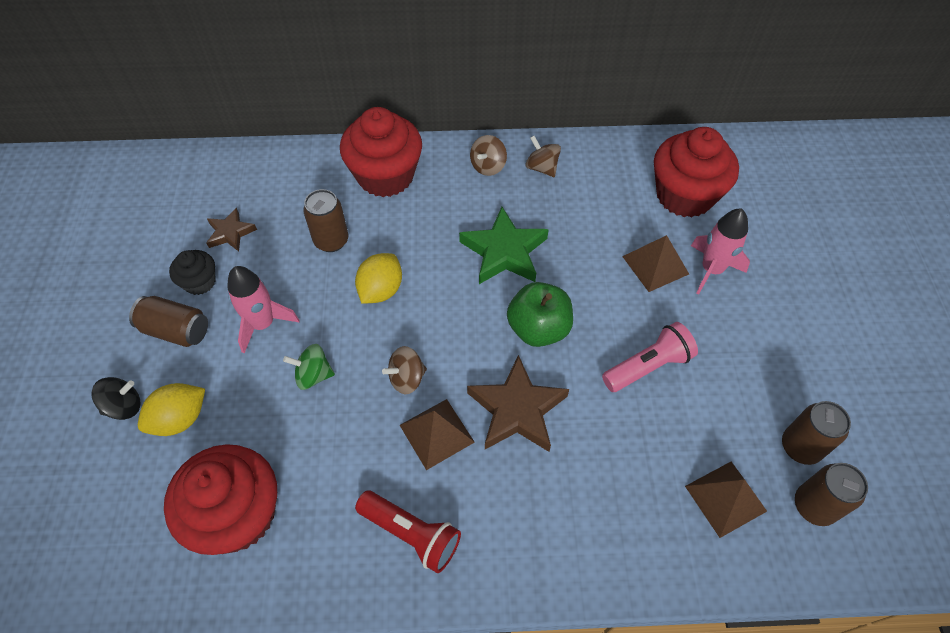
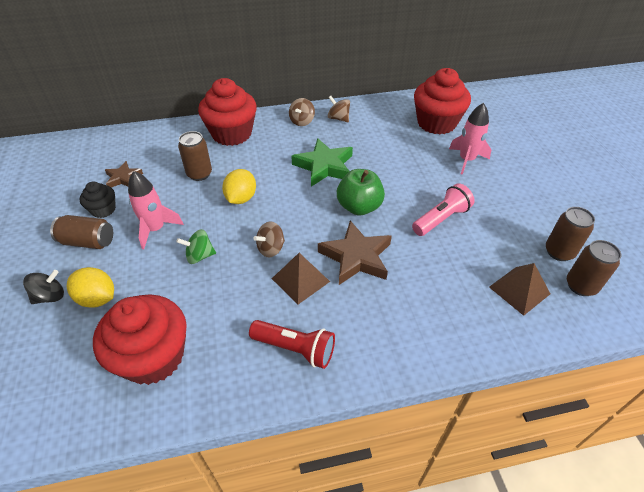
camera: 10 degrees left, 10 degrees down
(180, 419) = (97, 298): yellow lemon -> yellow lemon turned 75 degrees clockwise
(655, 265) = (428, 162): brown pyramid -> none

